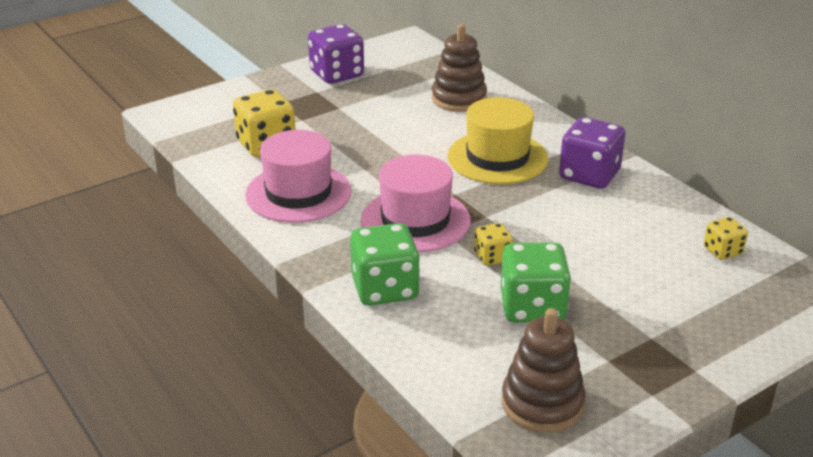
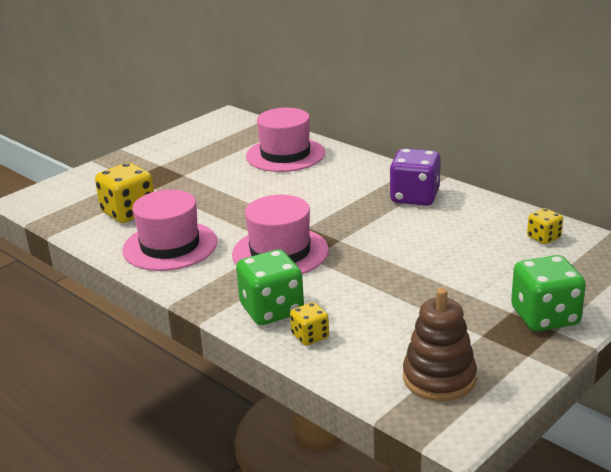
camera: 10 degrees left, 5 degrees down
(337, 74) = (173, 150): purple dice -> none
(459, 99) = (285, 155): brown stacking toy -> pink hat
(492, 257) = (356, 271): yellow dice -> yellow dice (310, 336)
(497, 158) = (333, 194): yellow hat -> none
(532, 307) = (404, 304): green dice -> green dice (545, 317)

